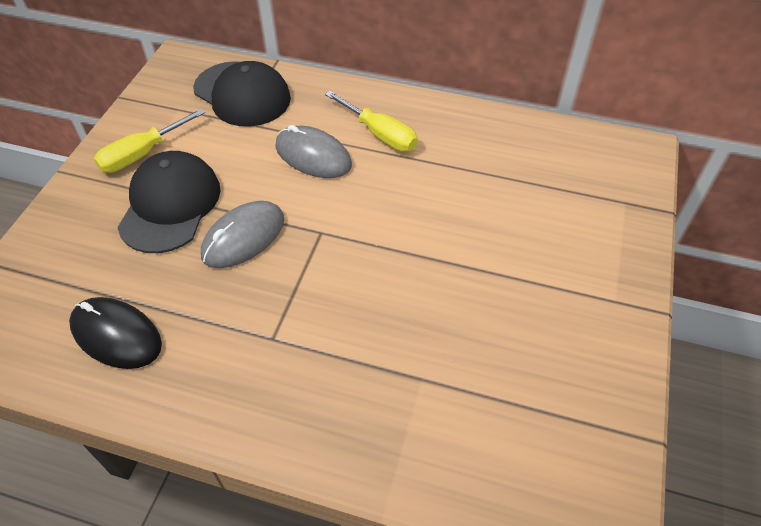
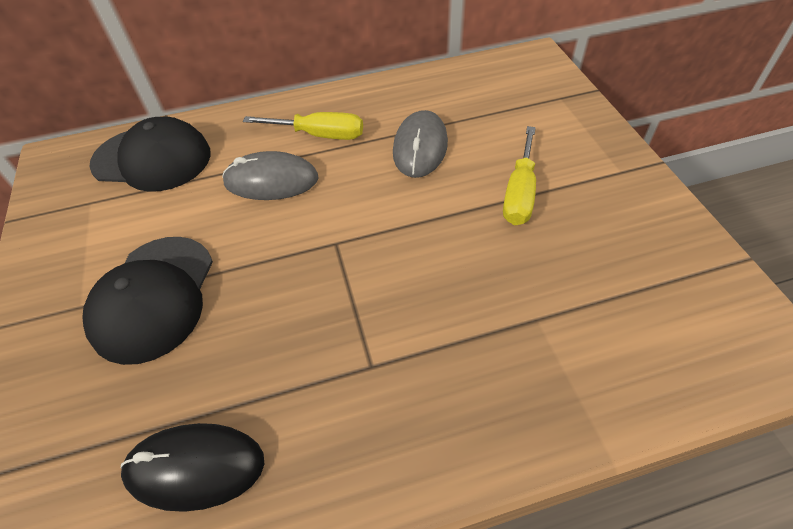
camera: 30 degrees left, 0 degrees up
(142, 154) = (80, 264): yellow screwdriver -> yellow screwdriver (519, 193)
(170, 205) = (154, 298): black cap -> black cap turned 150 degrees counterclockwise
(243, 237) = (261, 287): grey mouse -> grey mouse (420, 147)

